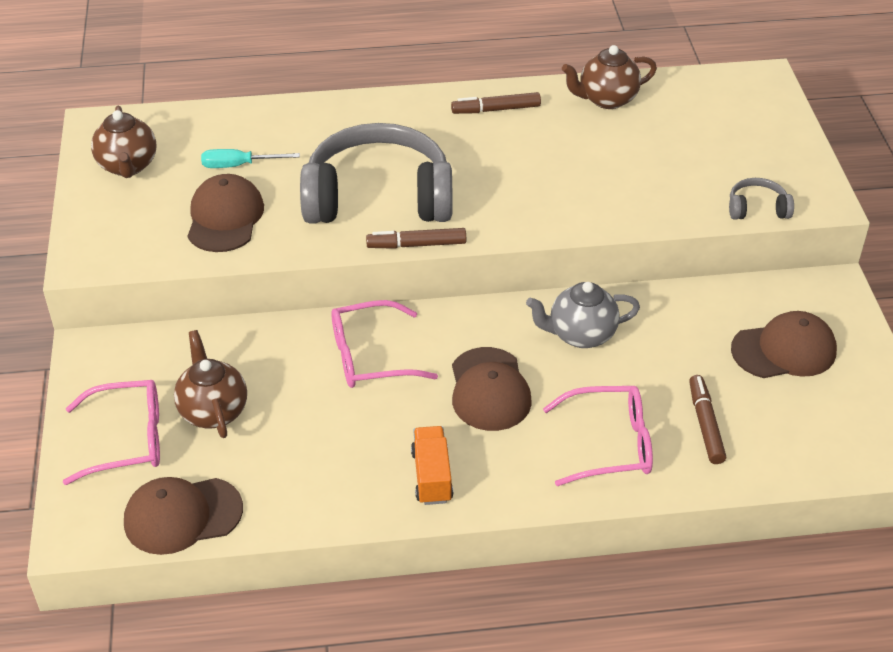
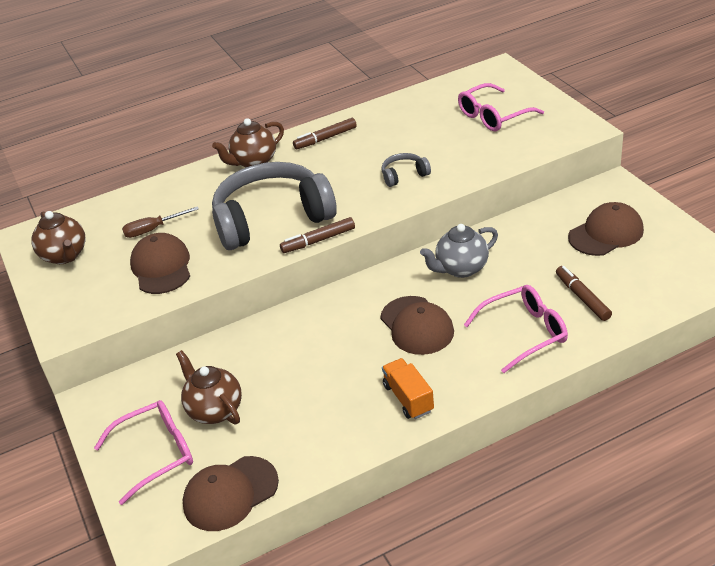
camera: 15 degrees left, 5 degrees down
(239, 165) = (153, 229): turquoise screwdriver -> brown screwdriver
(370, 356) = (316, 332): pink glasses -> pink glasses (493, 116)
(607, 99) = (400, 110): brown teapot -> brown teapot (254, 162)
(757, 209) = (544, 146): grey headphones -> grey headphones (404, 175)

